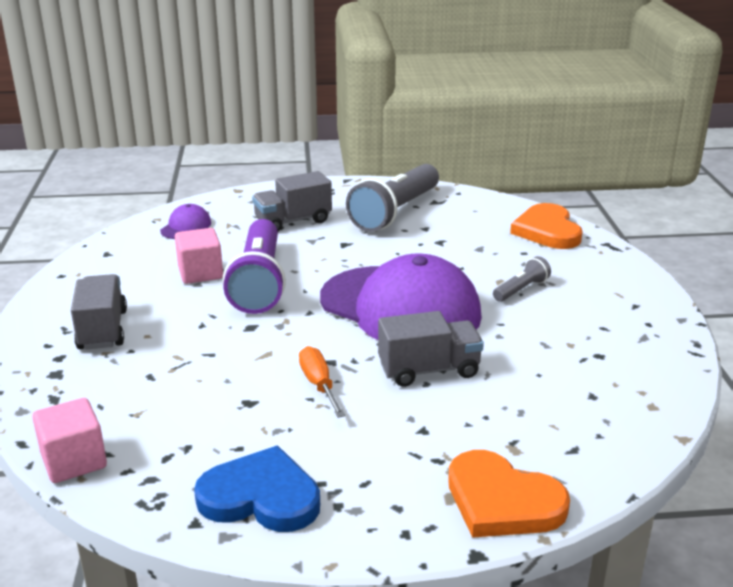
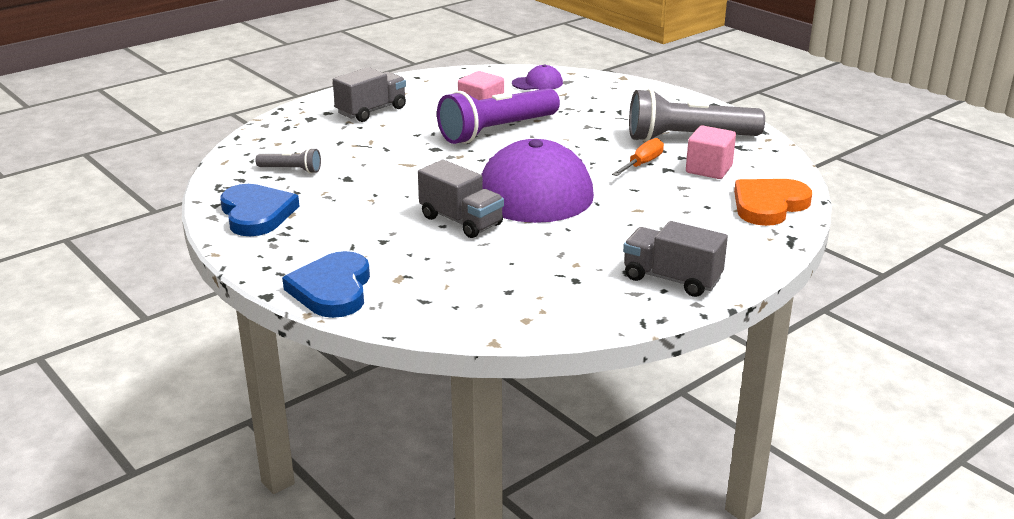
camera: 55 degrees right, 0 degrees up
(74, 461) = (235, 155): pink cube -> pink cube (708, 169)
(293, 221) = (606, 110): grey truck -> grey truck (671, 279)
(319, 385) = (394, 192): orange screwdriver -> orange screwdriver (642, 164)
(502, 501) = (332, 289): orange heart -> blue heart
(521, 289) = (636, 222): grey flashlight -> grey flashlight (291, 170)

